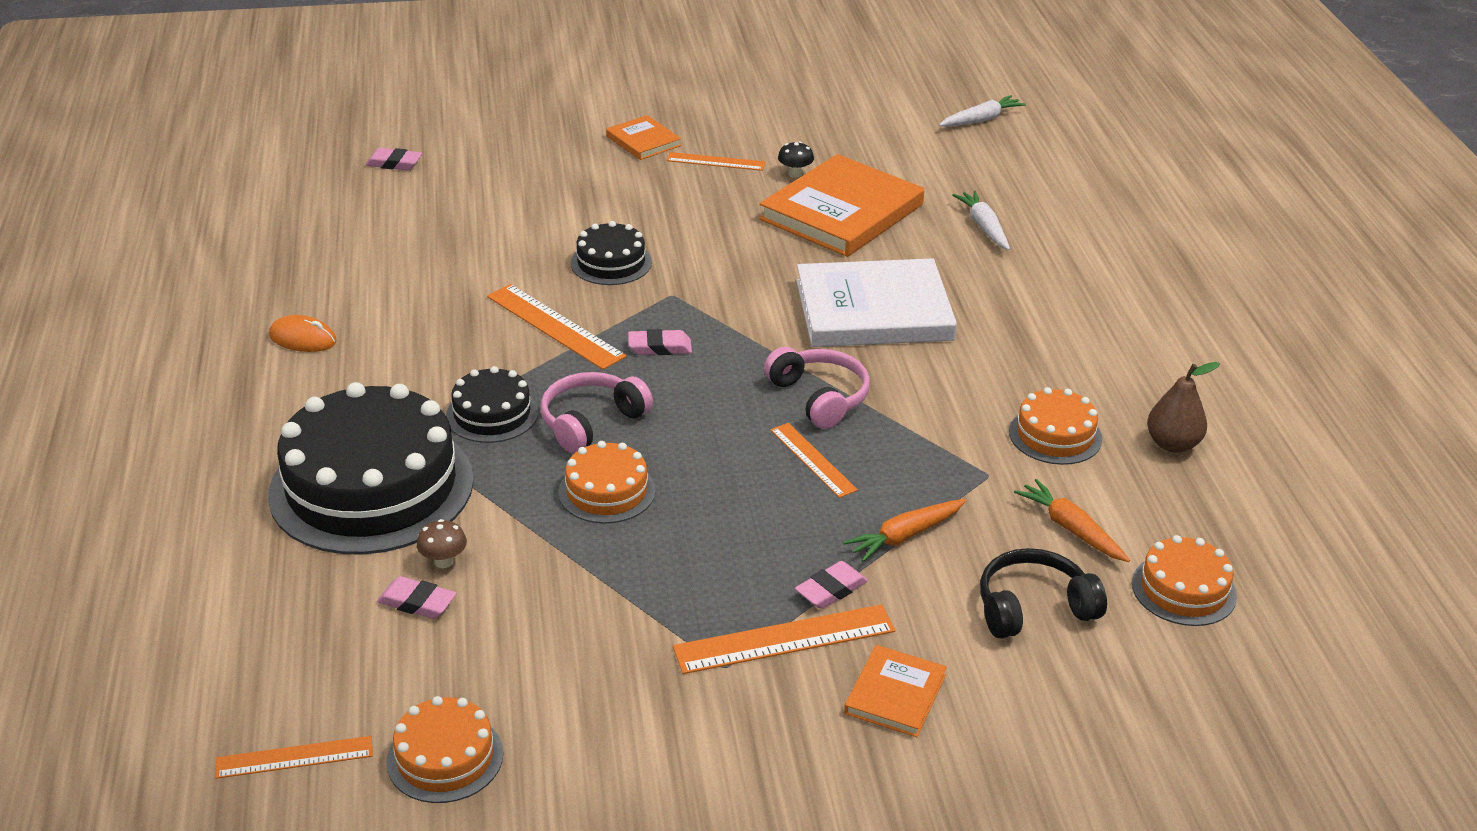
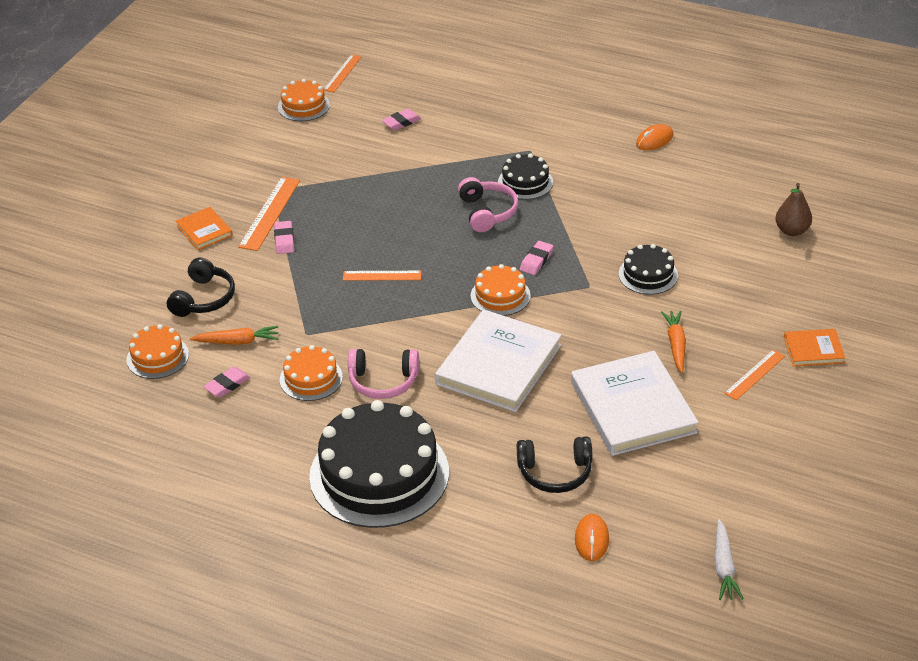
camera: 125 degrees right, 5 degrees up
(371, 486) = (498, 130): black cake -> black cake (379, 474)
(394, 163) = (854, 224): pink eraser -> pink eraser (227, 385)
(443, 561) = (422, 136): brown mushroom -> none
(555, 326) = (592, 229): orange ruler -> none
(607, 491) = (425, 198): orange cake -> orange cake (500, 295)
(795, 174) = (707, 408): black mushroom -> none
(820, 397) = (432, 302): pink headphones -> pink headphones (383, 381)
(841, 212) = (633, 407): orange book -> white book
(905, 536) = (293, 281): orange carrot -> orange carrot (676, 345)
(984, 227) = (555, 473): white carrot -> black headphones
(1037, 185) = (591, 539): none -> orange mouse
(1172, 444) = (255, 423): brown pear -> brown pear (792, 231)

